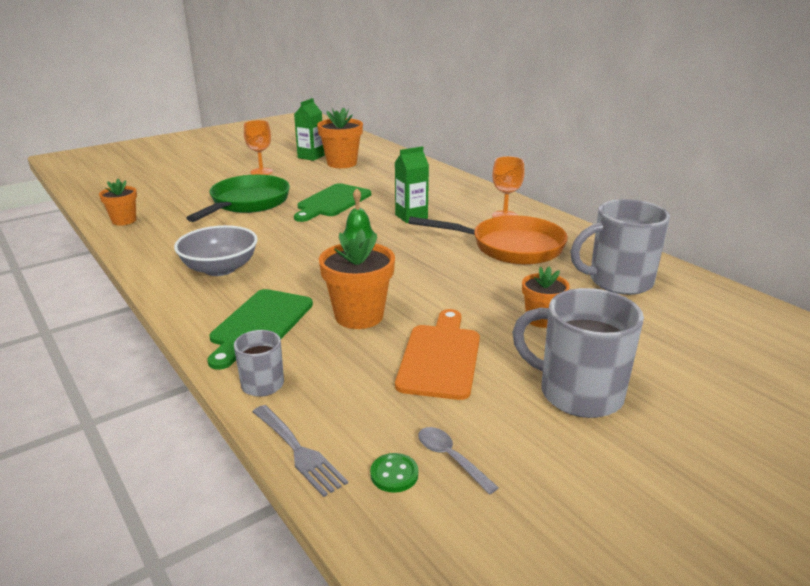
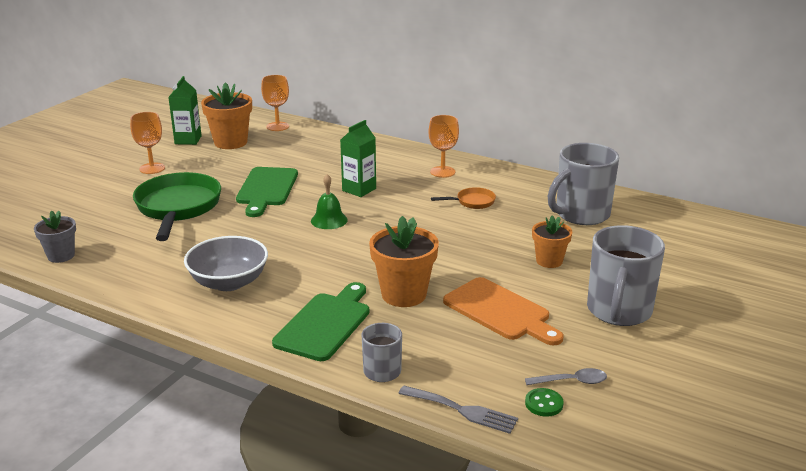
camera: 25 degrees left, 0 degrees up
(124, 221) = (61, 256): orange flower pot -> grey flower pot
(260, 324) = (325, 324): green cutting board -> green cutting board turned 150 degrees counterclockwise
(392, 158) = (277, 126): none -> orange goblet
(440, 357) = (500, 311): orange cutting board -> orange cutting board turned 150 degrees clockwise
(450, 458) = (571, 381): grey spoon -> grey spoon turned 150 degrees clockwise
(510, 247) = (472, 202): orange pan -> orange pan, size x0.45
(578, 393) = (618, 311): grey mug -> grey mug turned 75 degrees counterclockwise

